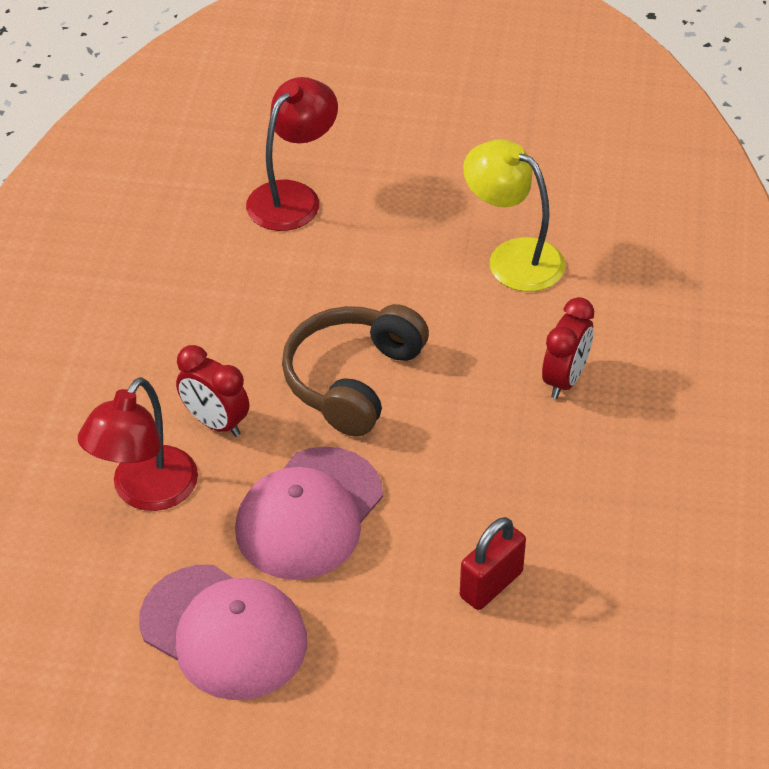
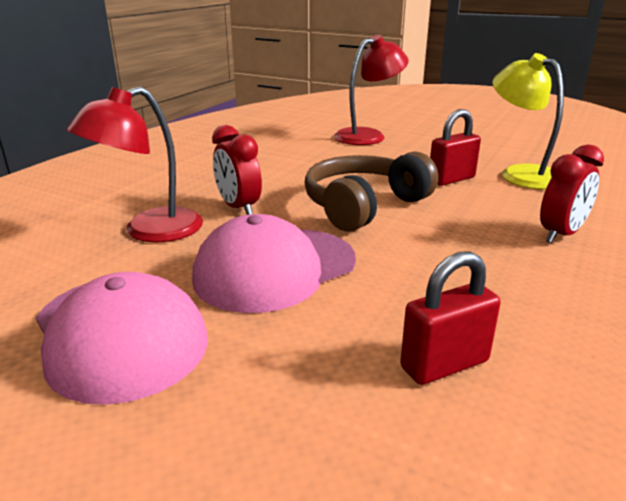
camera: 20 degrees right, 20 degrees down
(434, 293) = (451, 179): none -> red padlock

